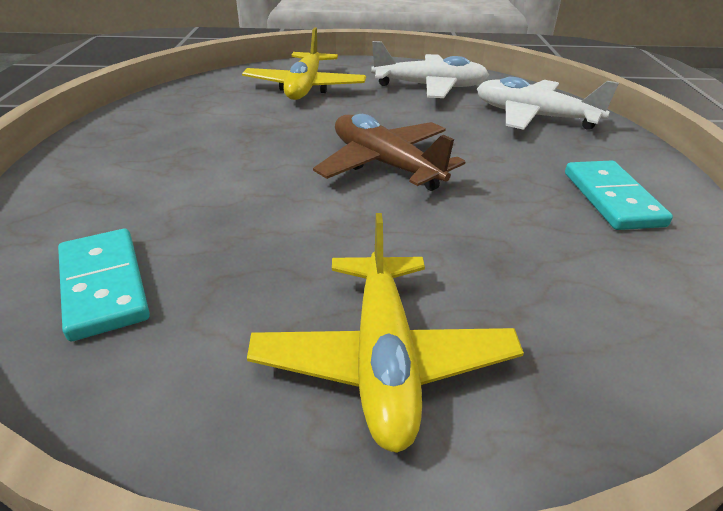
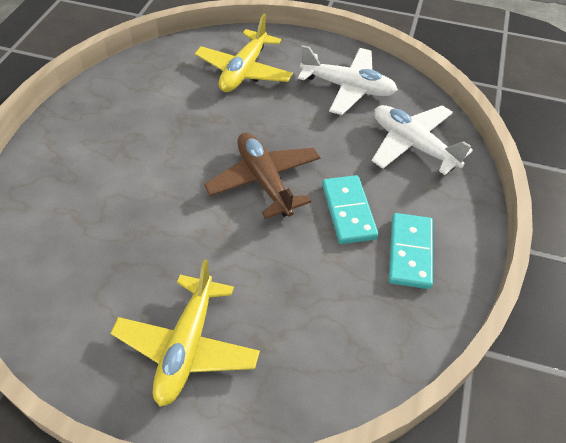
camera: 15 degrees right, 15 degrees up
(104, 286) = (54, 255): turquoise domino -> turquoise domino (348, 211)

